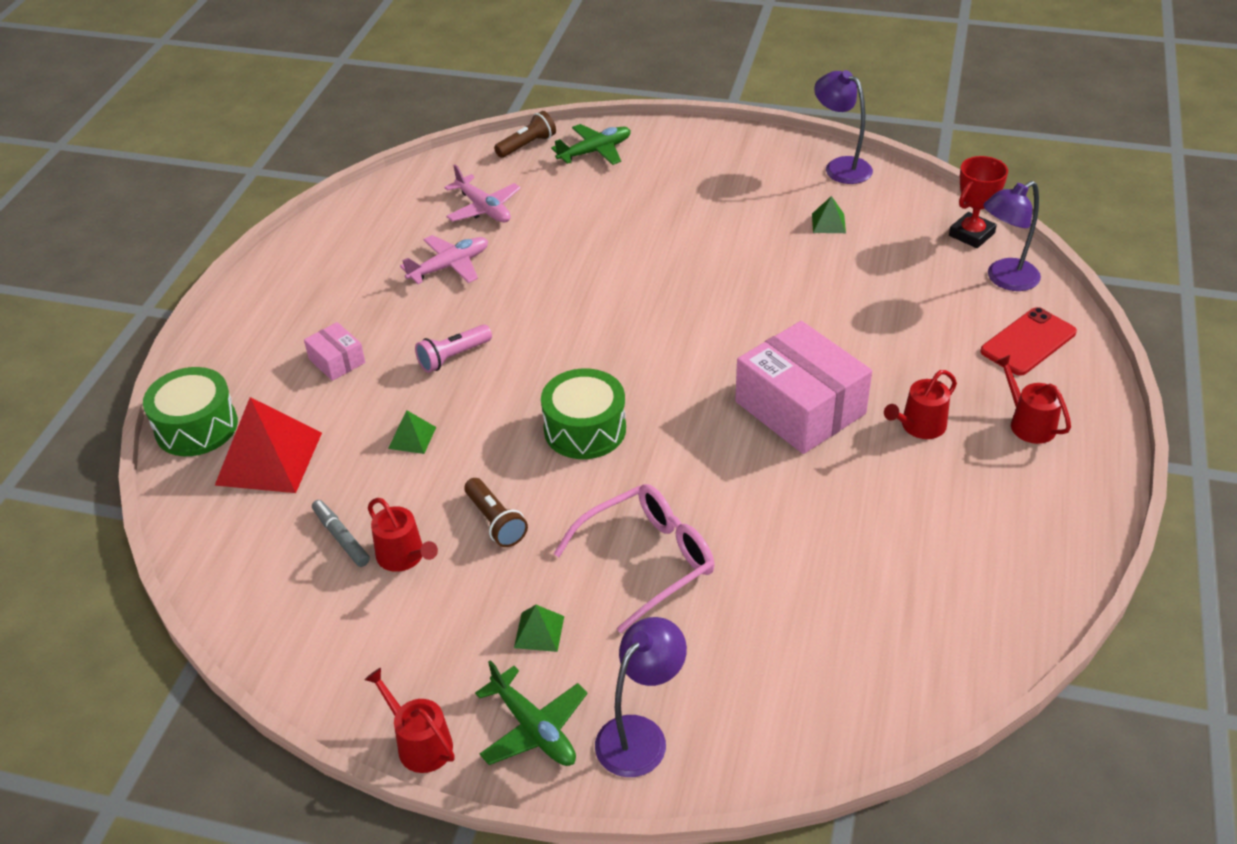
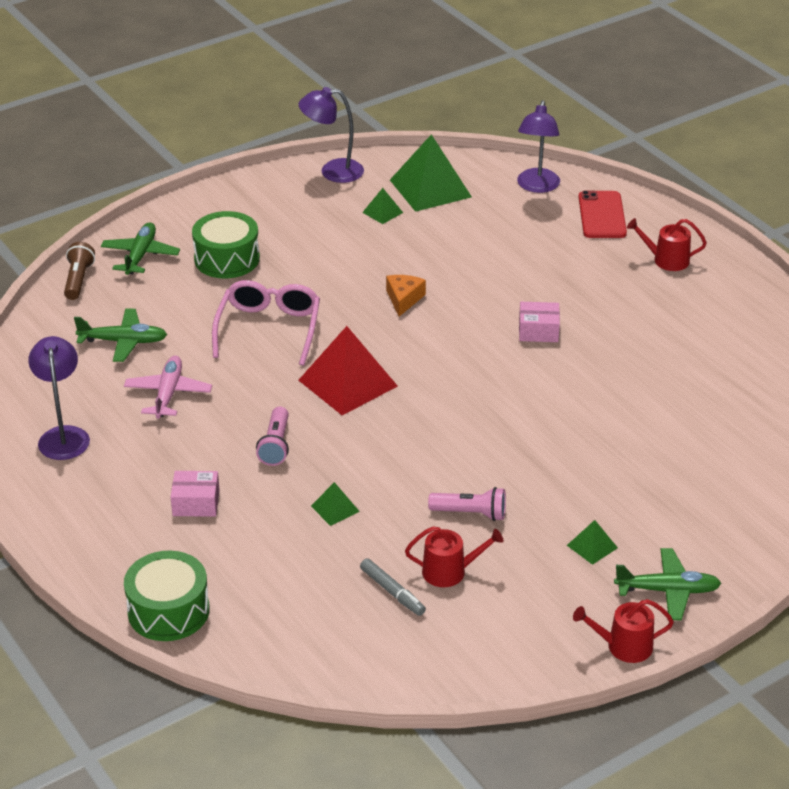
camera: 50 degrees left, 5 degrees down
(269, 458) = (259, 589): red pyramid -> red pyramid (347, 383)
(341, 537) = (392, 592): grey marker -> grey marker turned 135 degrees counterclockwise
(483, 208) = (123, 341): pink plane -> green plane
(495, 522) = (470, 513): brown flashlight -> pink flashlight
(585, 429) = (435, 427): green drum -> green drum (227, 259)
(640, 735) = (722, 549): purple lamp -> purple lamp (63, 435)
(647, 560) = (588, 468): pink glasses -> pink glasses (269, 329)
(731, 305) = (404, 299): none -> orange cheese
(800, 407) = (538, 331): pink box -> pink box, size x0.47
(902, 226) = (430, 188): none -> green pyramid
(919, 426) = (616, 298): red watering can -> none
(971, 234) = (478, 170): red trophy -> none

